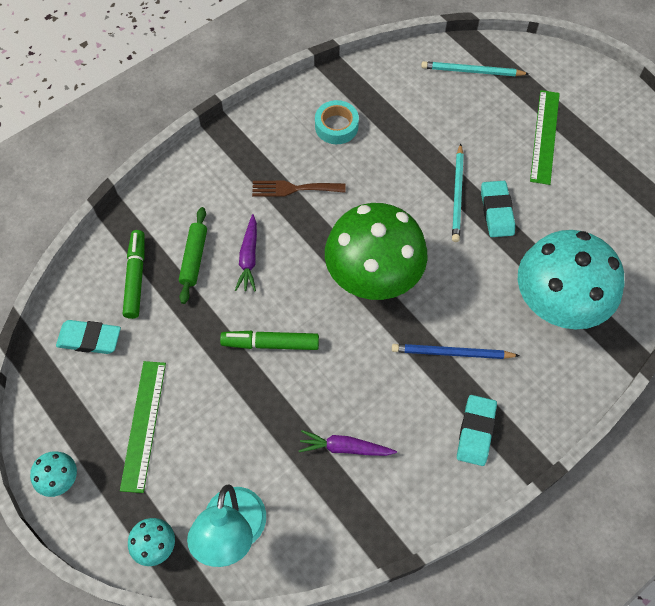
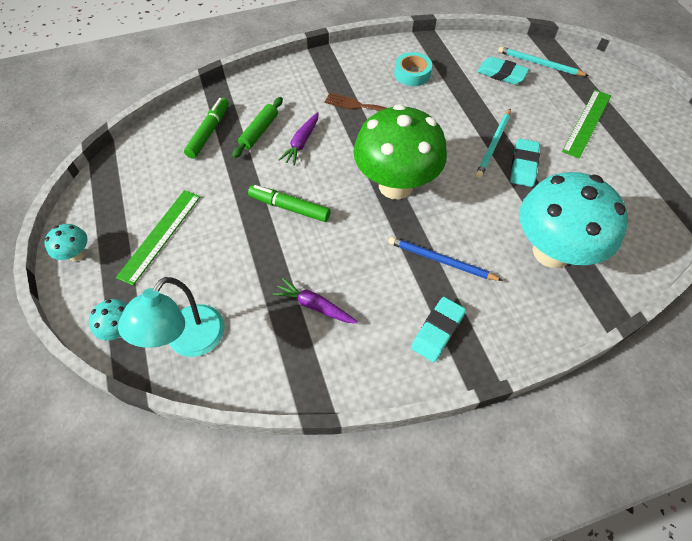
camera: 20 degrees right, 5 degrees down
(89, 339) = (152, 163): turquoise eraser -> turquoise eraser (501, 74)

